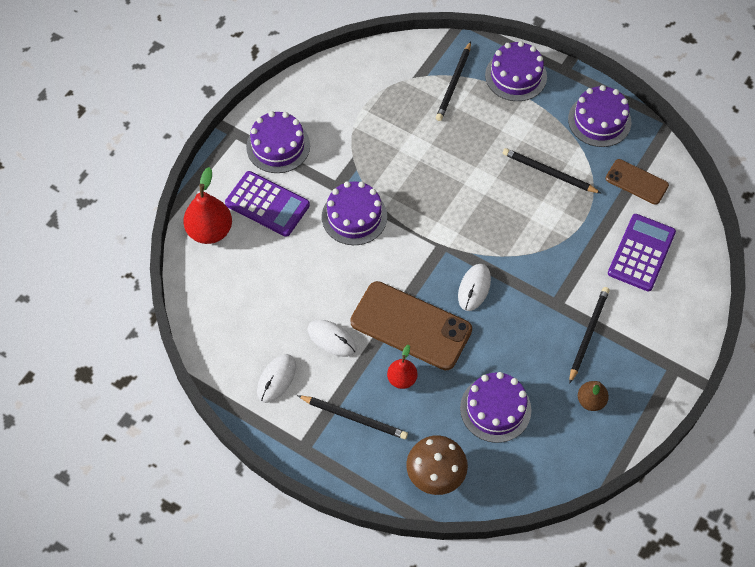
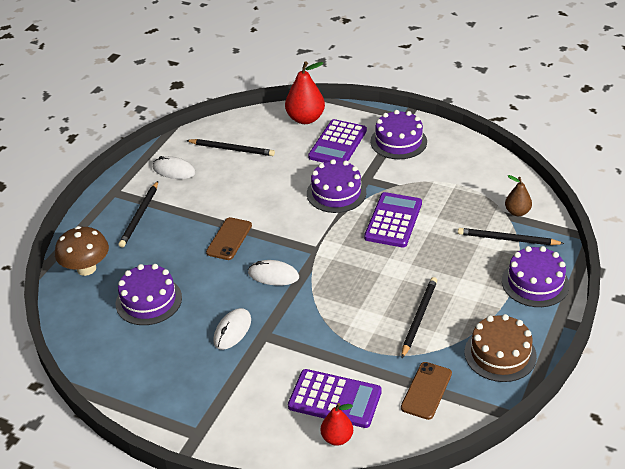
camera: 85 degrees right, 20 degrees down
(331, 339) = (212, 195): white mouse -> white mouse (232, 330)
(402, 379) = (176, 239): red pear -> red pear (337, 438)
(409, 171) = (393, 220): none -> purple calculator
(411, 326) = (229, 239): brown phone -> brown phone, size x0.55
(588, 334) = (231, 361): black pencil -> black pencil (232, 149)
(591, 401) = (158, 368): brown pear -> brown pear (517, 212)
(599, 120) = (500, 354): purple cake -> brown cake

